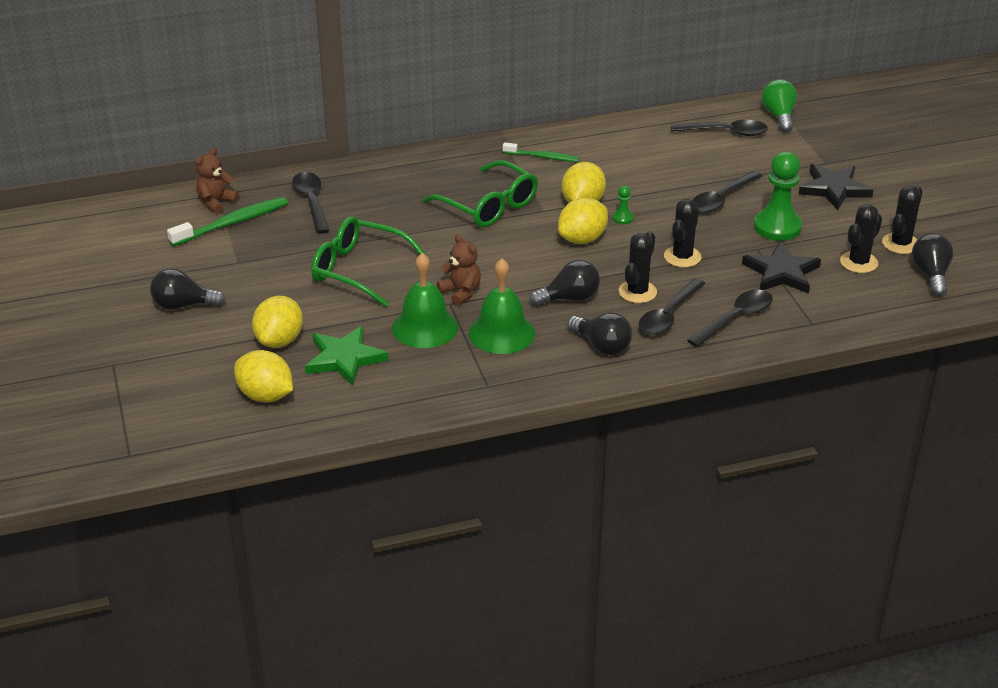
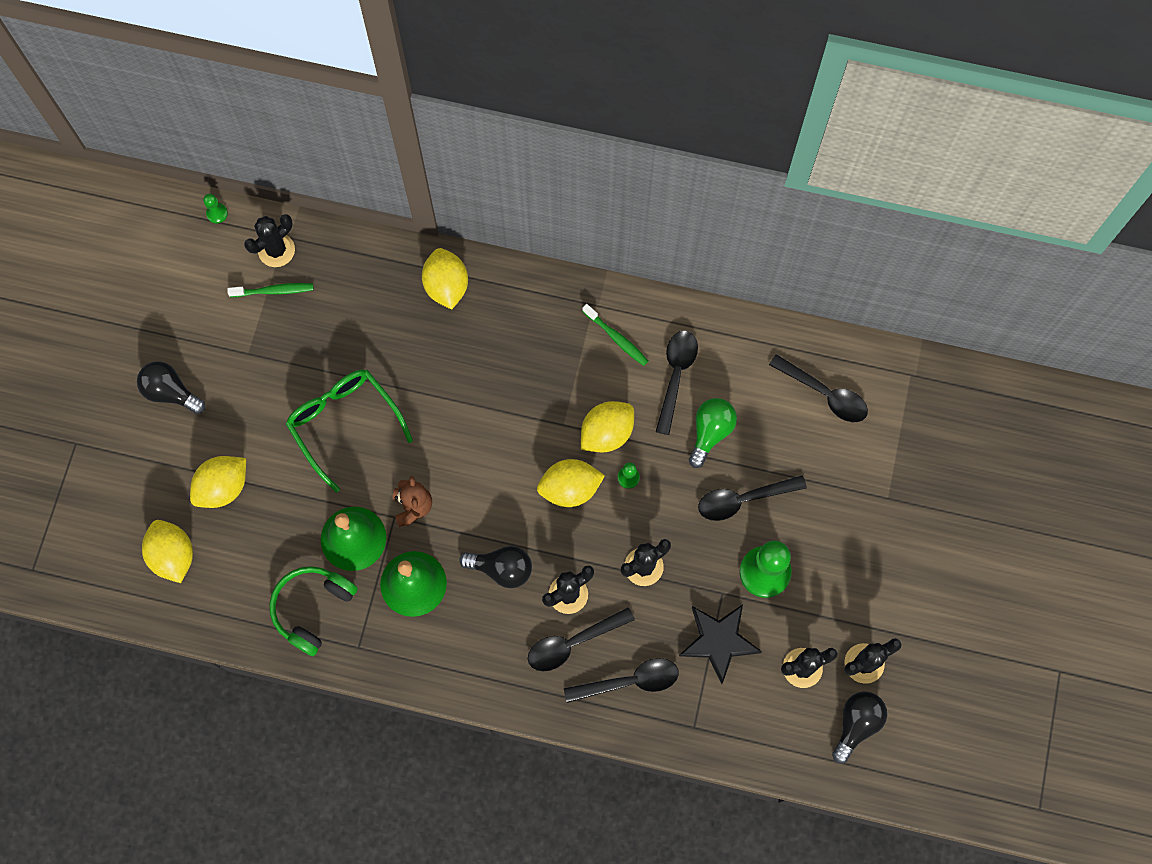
camera: 30 degrees right, 35 degrees up
(146, 200) = (217, 213): none -> green pawn
(216, 202) = (276, 250): brown teddy bear -> black cactus
(232, 223) = (274, 291): green toothbrush -> green toothbrush, size x0.64
(311, 202) = (360, 295): black spoon -> black spoon (676, 376)
(344, 358) = (263, 542): green star -> none
(380, 175) = (446, 286): none -> yellow lemon
(425, 379) = (313, 609): none -> green headphones
(489, 206) = (517, 390): green glasses -> none
(602, 346) = (487, 651): black light bulb -> none
(779, 116) = (899, 395): green light bulb -> green light bulb (710, 432)
(834, 189) = (864, 545): black star -> none

